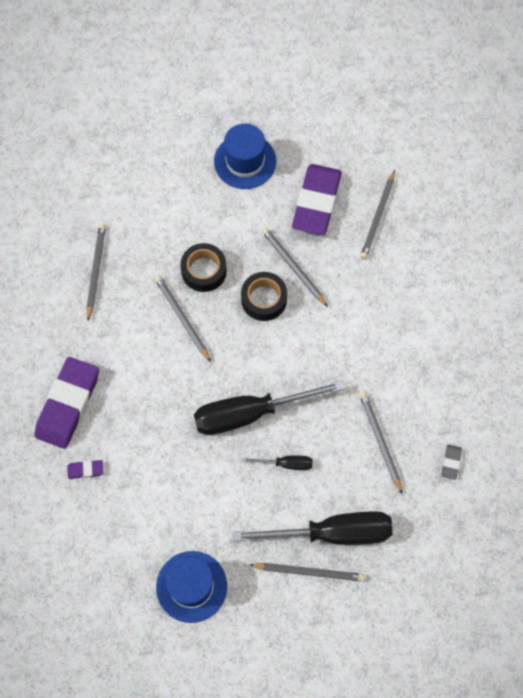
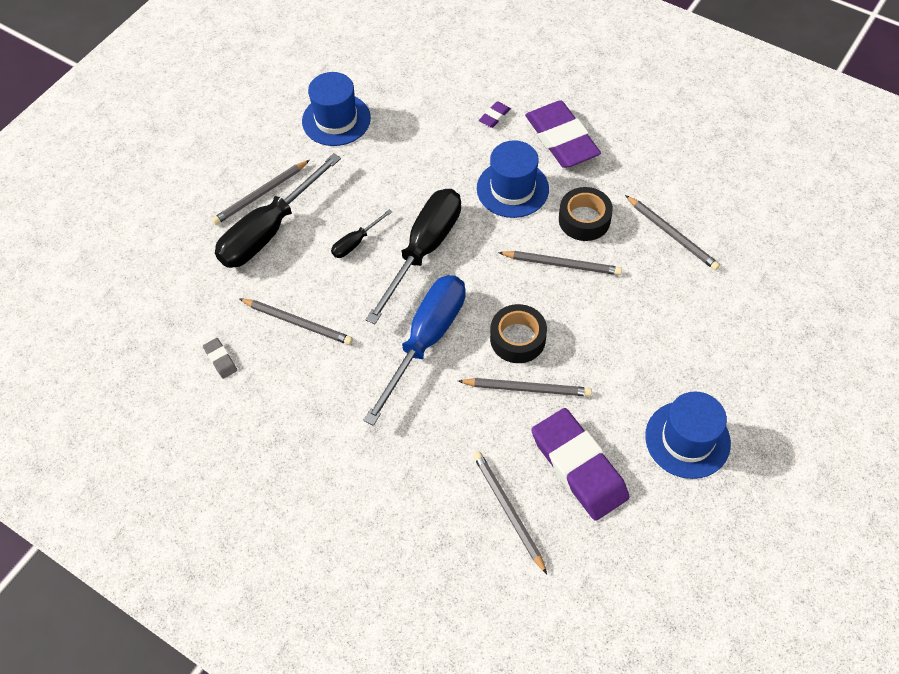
camera: 135 degrees right, 10 degrees down
(145, 400) = (512, 189): none -> blue hat
(204, 271) = (593, 314): black tape -> black tape (584, 219)
(316, 351) = (426, 340): none -> blue screwdriver

